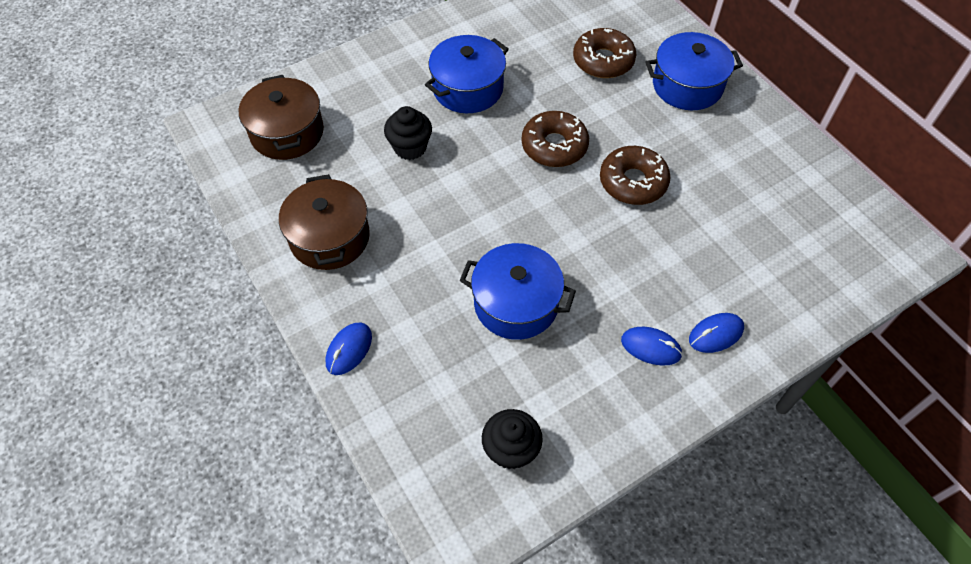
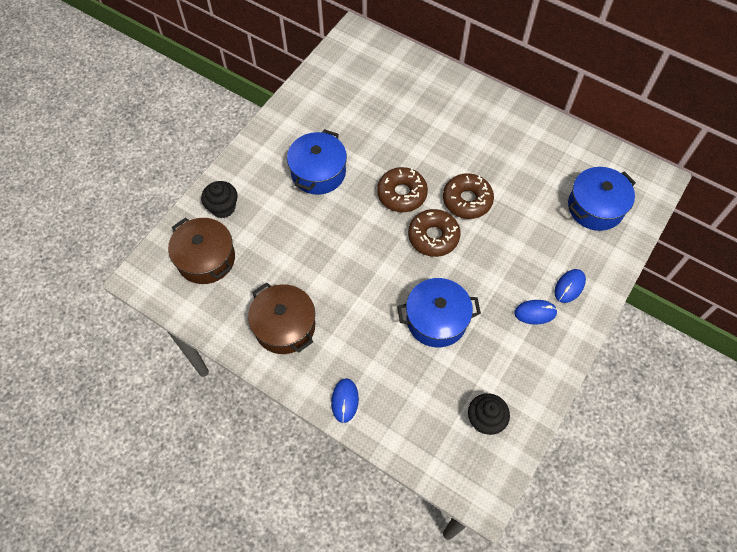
camera: 25 degrees left, 5 degrees up
(410, 147) = (303, 235): black cupcake -> black cupcake (223, 208)
(603, 61) = (401, 114): brown donut -> brown donut (433, 236)
(687, 85) = (467, 113): blue pot -> blue pot (595, 207)

